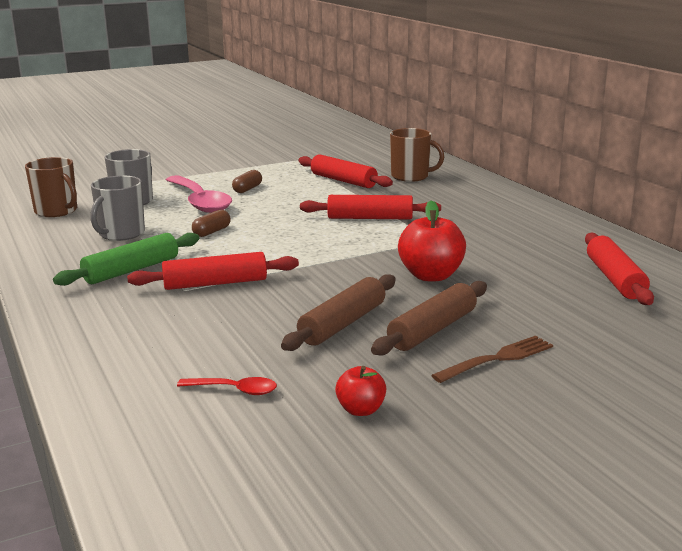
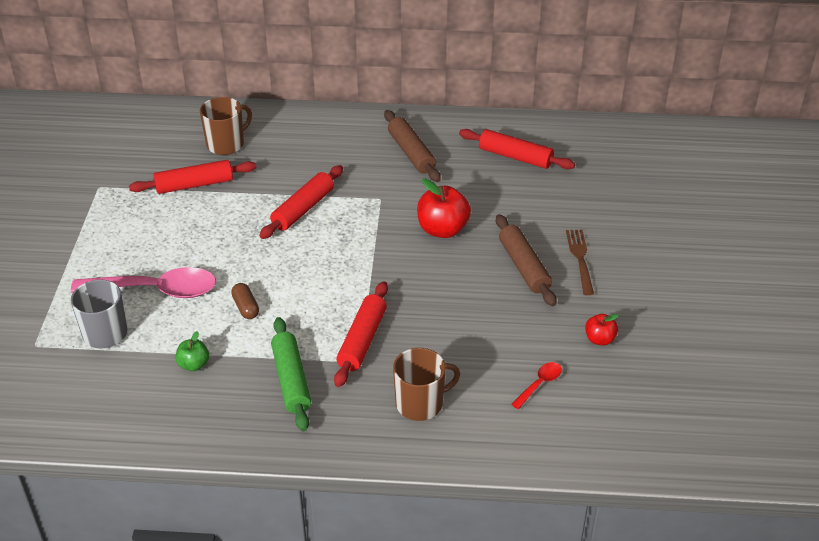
camera: 60 degrees left, 20 degrees up
(57, 211) = (78, 394): brown mug -> brown mug (420, 403)
(121, 234) = (194, 364): grey mug -> green apple
(247, 189) = (152, 249): brown capsule -> none
(343, 324) = (484, 302): brown rolling pin -> brown rolling pin (411, 153)

